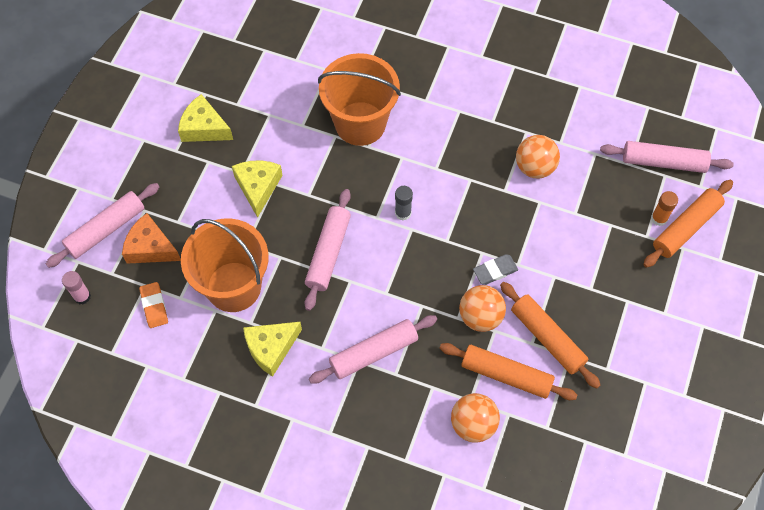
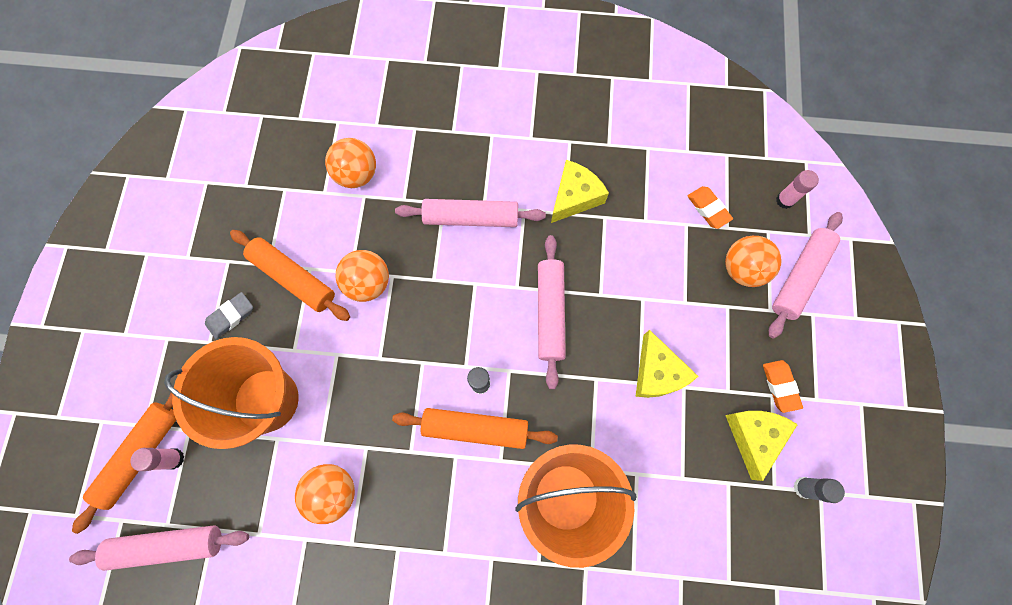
camera: 165 degrees right, 10 degrees up
(150, 247) = (742, 269): orange cheese -> orange ball
(166, 155) = (780, 386): none -> orange eraser
(184, 89) = (803, 487): none -> grey glue stick
(204, 128) = (753, 436): yellow cheese -> yellow cheese turned 90 degrees counterclockwise
(233, 286) = (637, 249): orange bucket -> orange bucket (266, 400)
(373, 352) = (471, 218): pink rolling pin -> pink rolling pin turned 45 degrees clockwise
(495, 271) = (361, 339): grey eraser -> grey eraser (231, 316)
(506, 375) = (331, 229): orange rolling pin -> orange rolling pin (475, 429)
(659, 218) = (174, 458): orange glue stick -> pink glue stick

